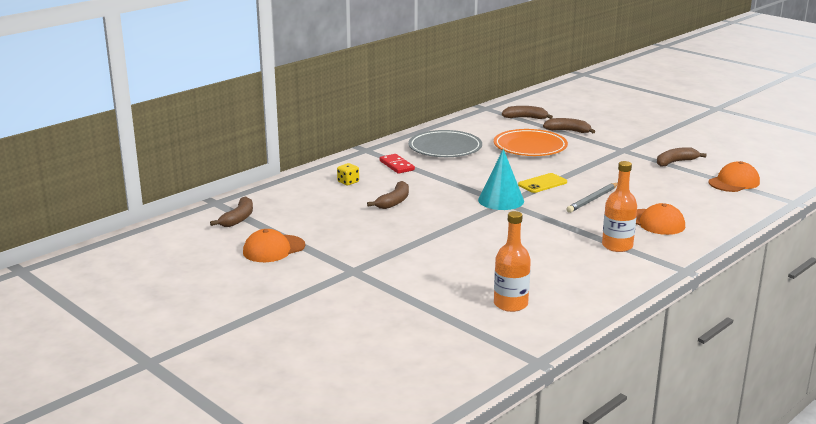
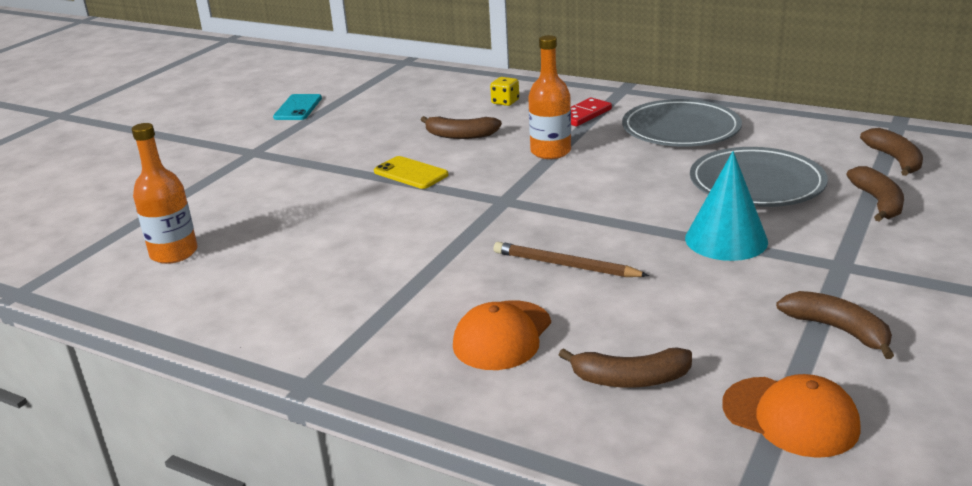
camera: 75 degrees right, 5 degrees up
(238, 218) = (368, 79): brown banana -> brown banana (630, 379)
(273, 249) = (298, 108): orange cap -> turquoise phone
(501, 200) = (511, 196): turquoise cone -> turquoise cone (726, 239)
(530, 147) = (756, 183): orange plate -> grey plate
(542, 183) = (601, 216): yellow phone -> yellow phone (411, 173)
(592, 199) = (565, 265): grey pencil -> brown pencil
(617, 246) = (385, 309): orange bottle -> orange bottle (550, 152)

